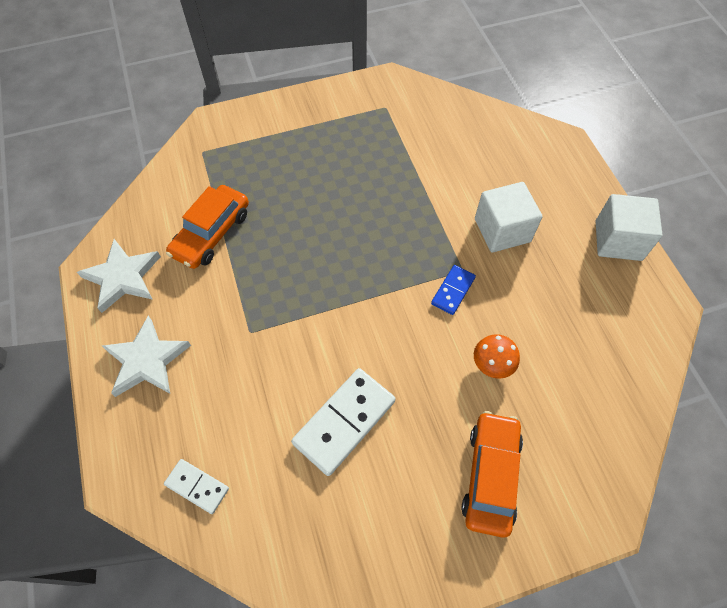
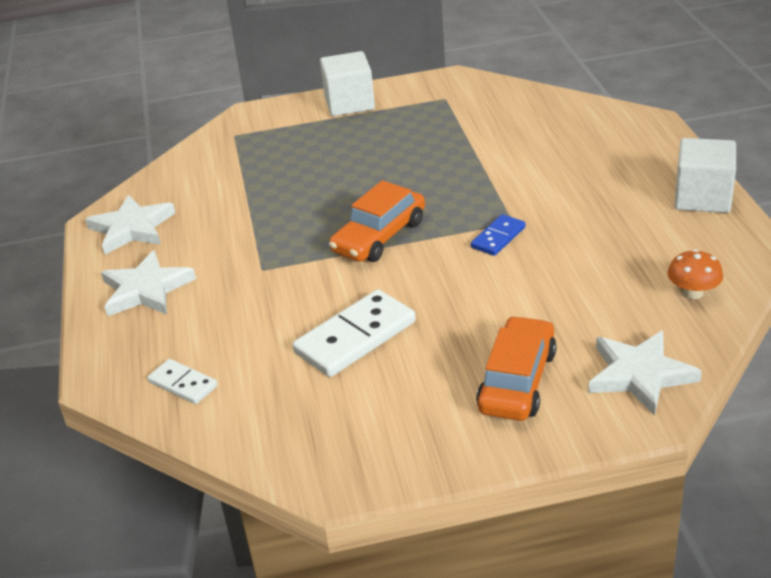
camera: 10 degrees right, 25 degrees down
(211, 233) = (233, 195): orange car -> orange car (379, 236)
(492, 364) = (535, 294): orange mushroom -> orange mushroom (693, 293)
(502, 230) = (564, 190): white cube -> white cube (349, 103)
(591, 465) = (640, 375): none -> white star

